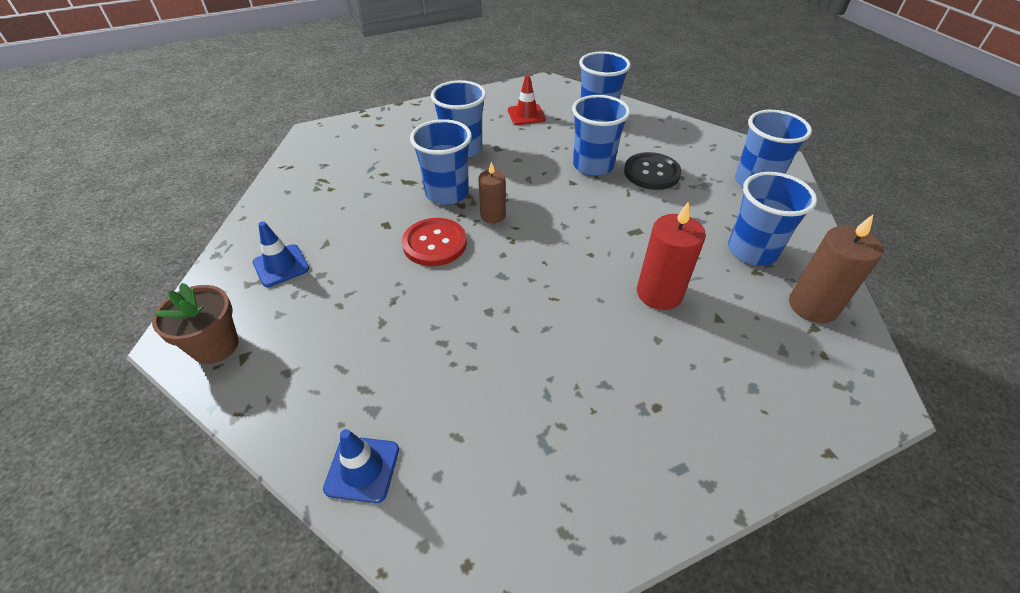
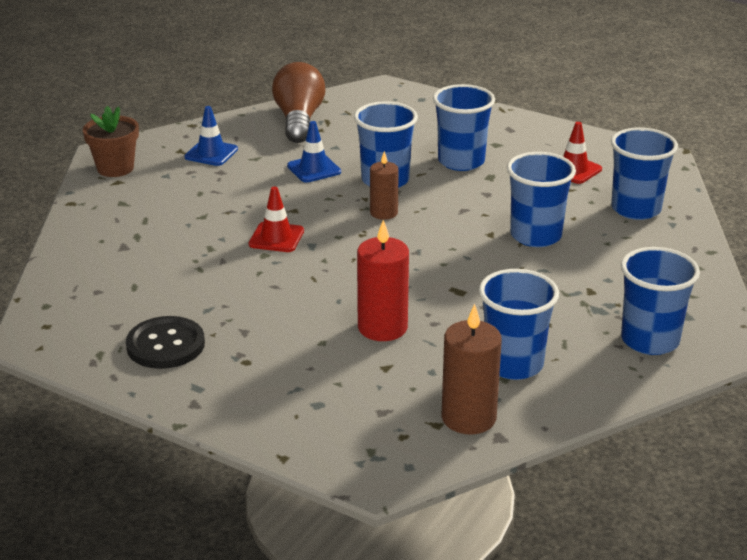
camera: 55 degrees right, 15 degrees down
(299, 192) = (299, 120): none -> brown light bulb
(362, 469) = (77, 262): blue traffic cone -> blue traffic cone (314, 169)
(435, 243) = (313, 201): red button -> none
(469, 291) = (276, 238): none -> red traffic cone
(651, 173) = (572, 272): black button -> black button (165, 345)

